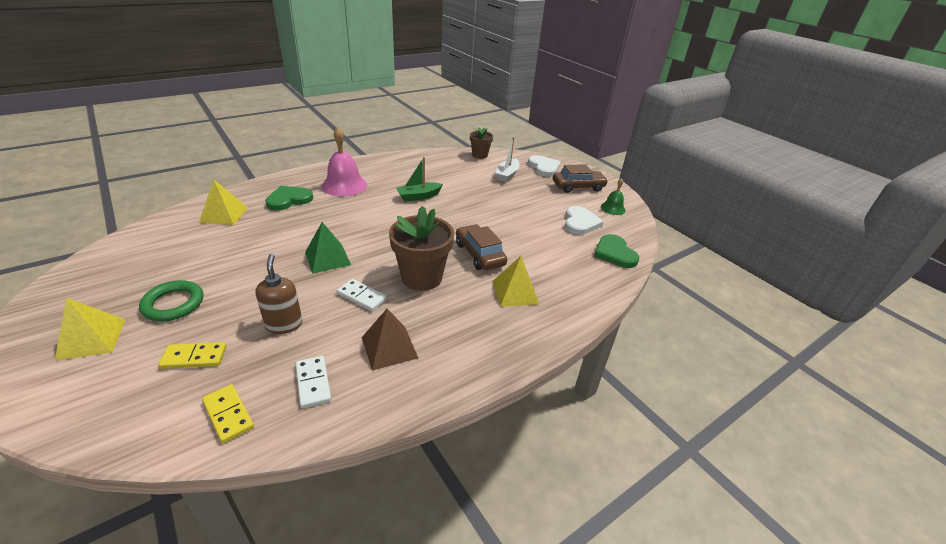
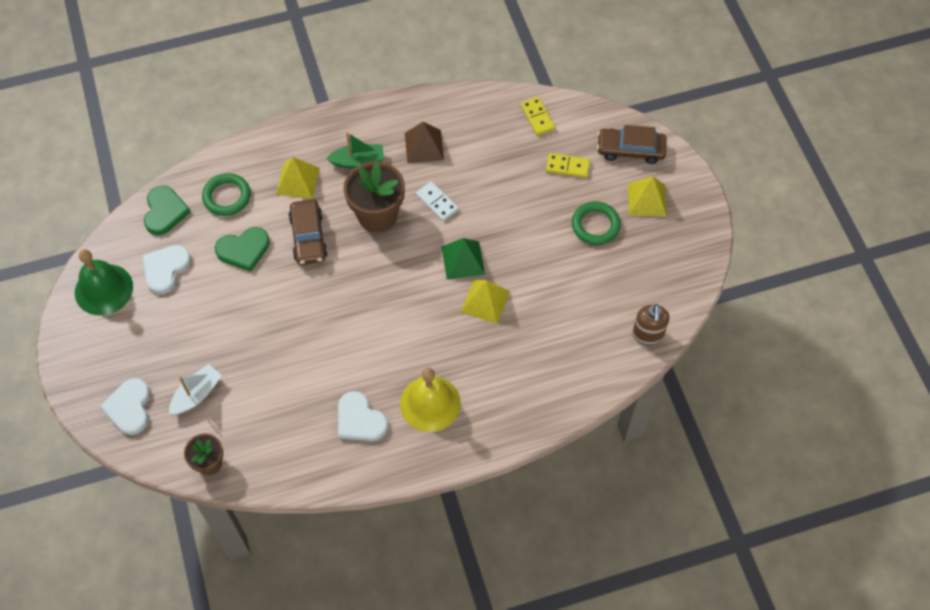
camera: 160 degrees left, 25 degrees up
(224, 214) = (574, 359): yellow pyramid -> yellow pyramid (485, 301)
(284, 324) = (503, 184): brown soap dispenser -> brown soap dispenser (647, 335)
(289, 200) = (501, 379): green heart -> green heart (243, 249)
(313, 383) = (482, 128): white domino -> none
(344, 185) = (430, 403): pink bell -> yellow bell
(393, 175) = (360, 420): none -> white heart
(418, 196) = (340, 359): green boat -> green boat (358, 161)
(572, 270) = (227, 197): none -> green ring
(578, 187) = (114, 346): brown car -> brown car (630, 150)
(613, 208) = (103, 289): green bell -> green bell, size x1.80

